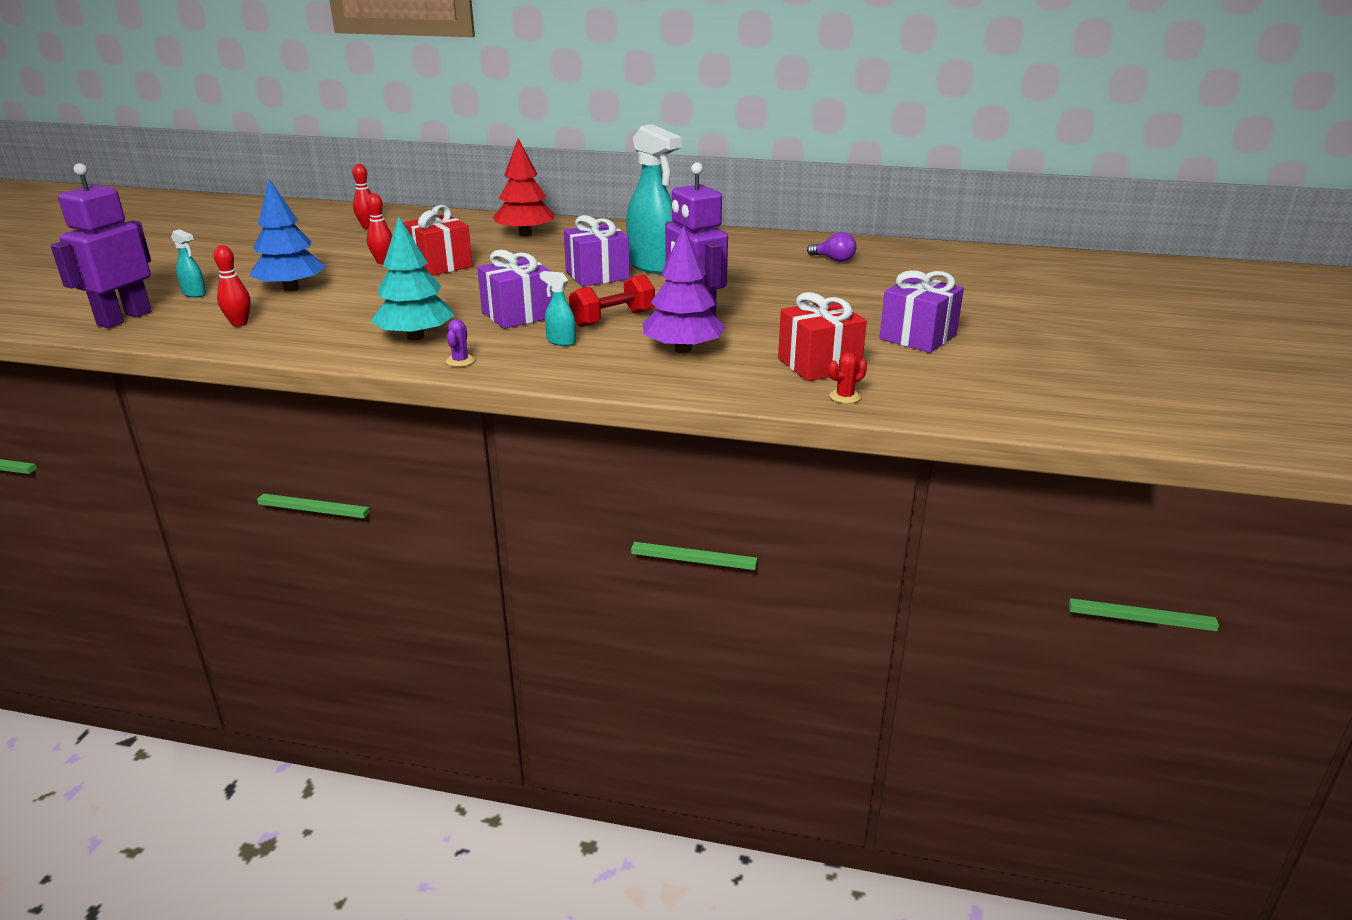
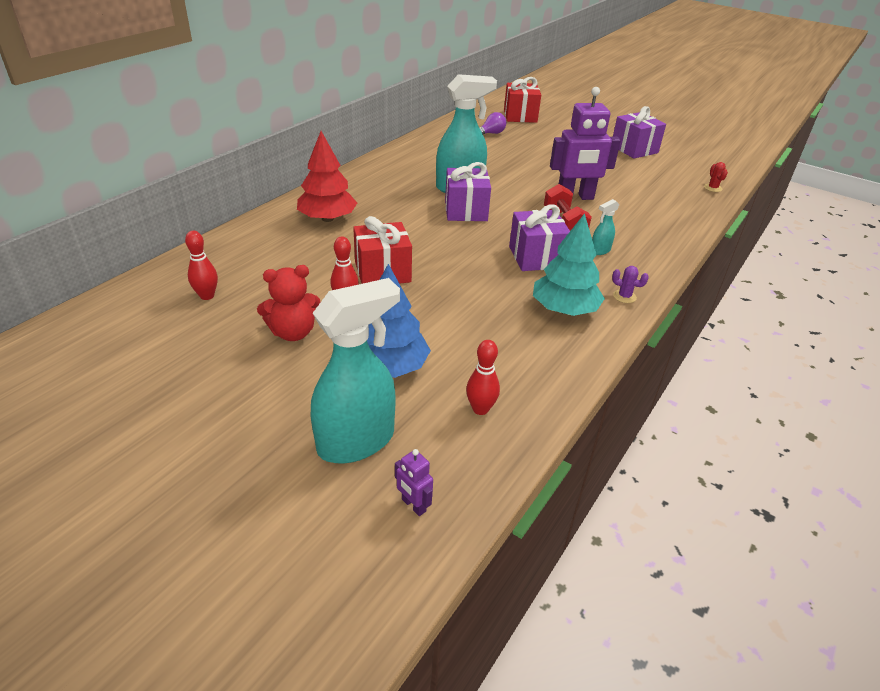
camera: 70 degrees left, 10 degrees up
(124, 318) = (413, 505): purple robot -> purple robot, size x0.42
(194, 294) = (357, 441): turquoise spray bottle -> turquoise spray bottle, size x2.26
(328, 256) = (293, 332): none -> red teddy bear
(683, 349) = (630, 213): purple tree -> none
(819, 365) = (666, 182): red gift -> red gift (520, 116)

